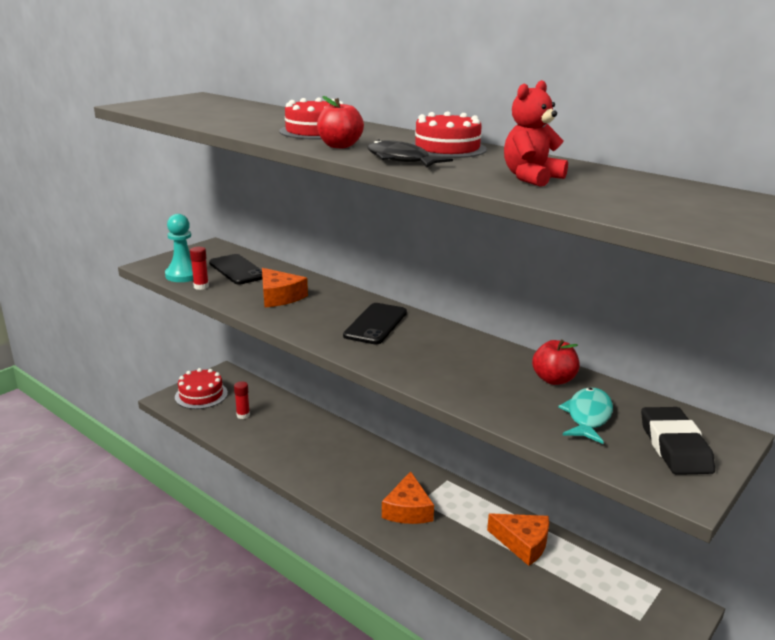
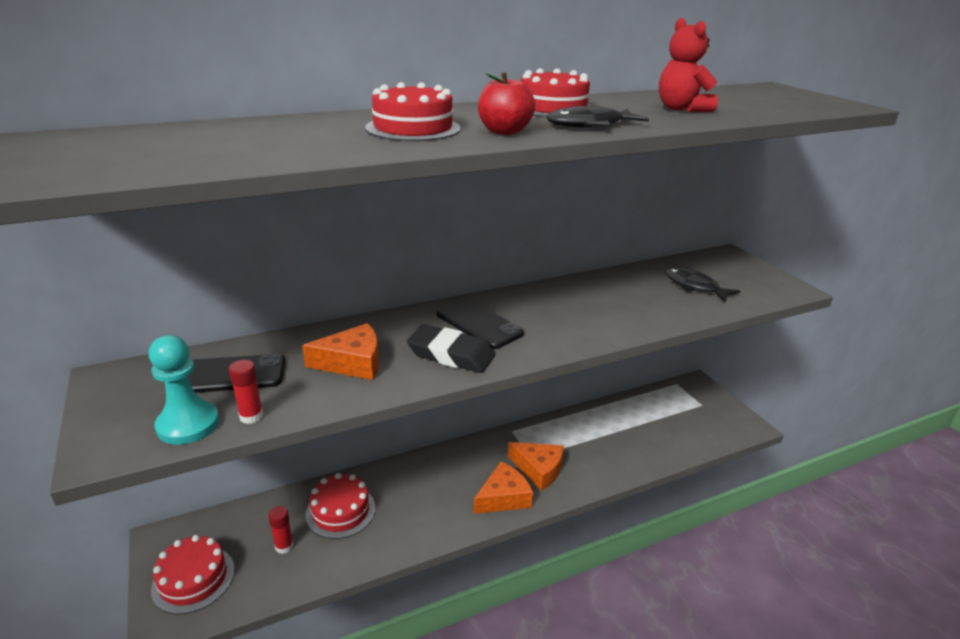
camera: 65 degrees left, 5 degrees up
(287, 425) = (340, 511): none -> red cake
(523, 543) = (610, 422): orange cheese -> orange cheese (503, 497)
(553, 380) = (635, 280): red apple -> none
(588, 416) = (694, 286): turquoise fish -> black fish
(674, 446) = (741, 273): black eraser -> black eraser (451, 354)

